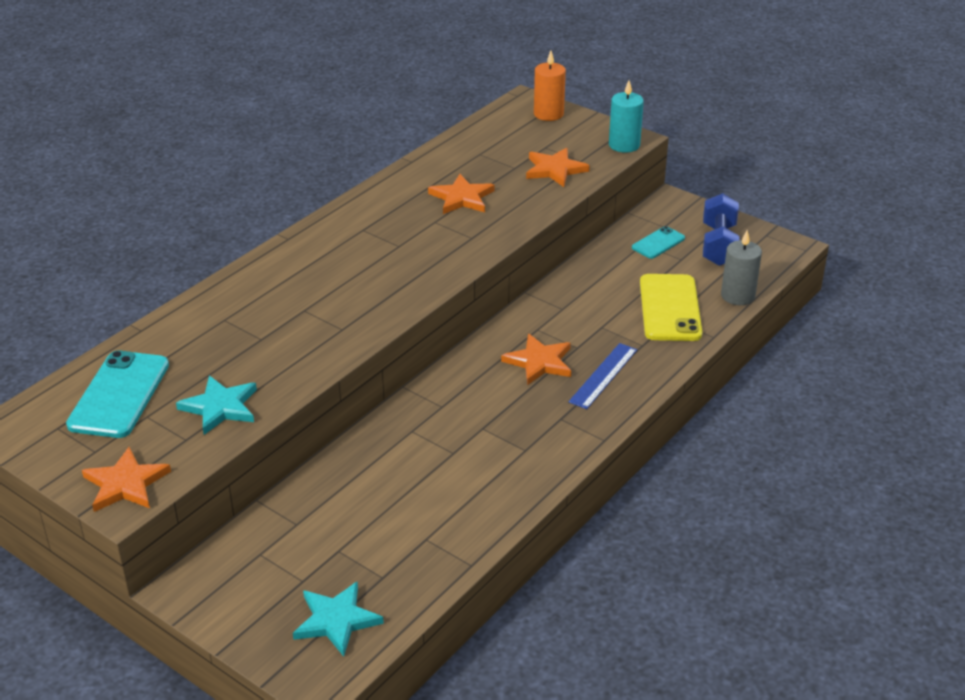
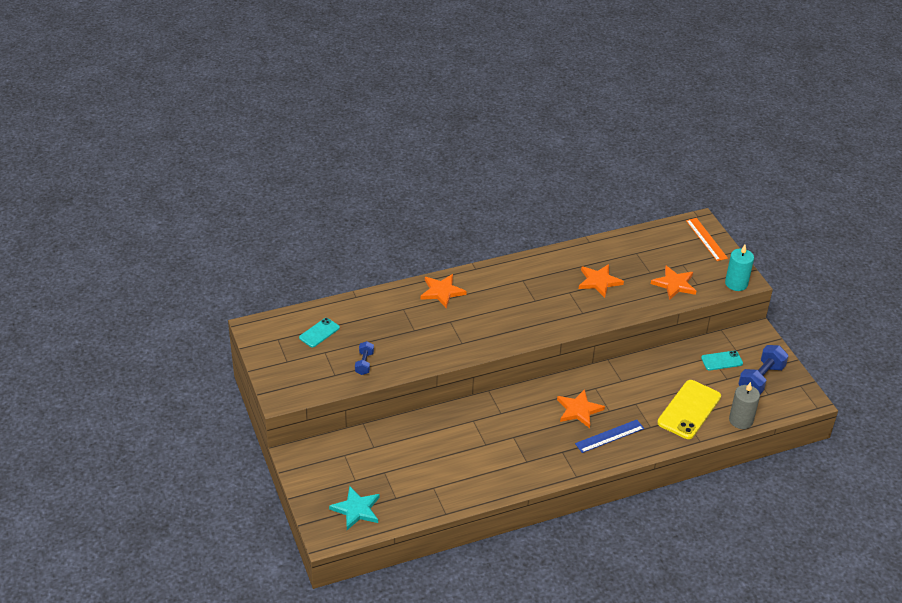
camera: 30 degrees right, 5 degrees up
(119, 395) = (319, 333): turquoise phone -> turquoise phone, size x0.55
(125, 484) = (289, 387): orange star -> orange star (442, 292)
(220, 407) = (364, 363): turquoise star -> blue dumbbell
(548, 114) = (706, 239): orange candle -> orange ruler

